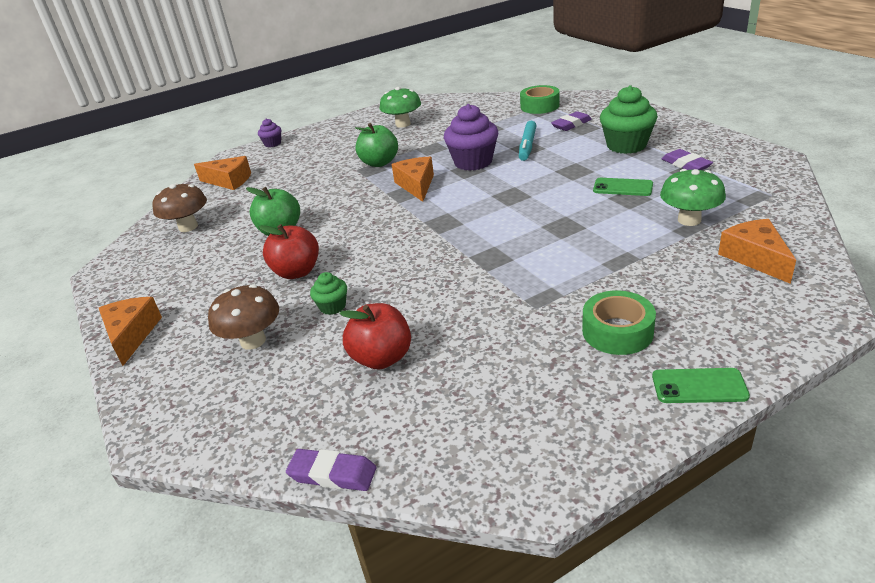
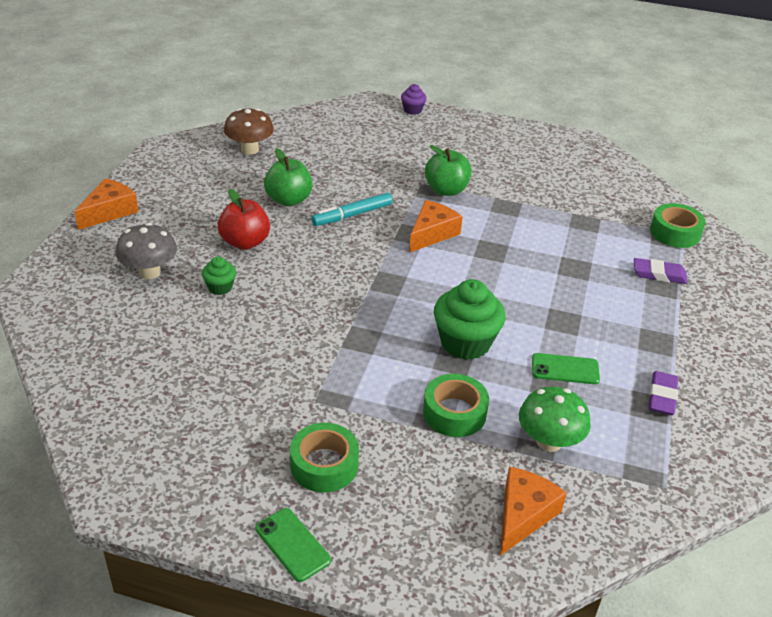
camera: 40 degrees right, 5 degrees up
(229, 181) = (331, 126): orange cheese -> none
(253, 341) = (149, 272): brown mushroom -> grey mushroom
(332, 474) = (56, 390): purple eraser -> none
(382, 358) = (183, 348): red apple -> none
(403, 124) = (531, 163): green mushroom -> none
(473, 162) = (508, 246): purple cupcake -> none
(527, 146) = (579, 266): turquoise marker -> turquoise marker (352, 215)
(620, 247) = (454, 413): none -> green tape
(622, 187) = (565, 369): green phone -> green phone turned 60 degrees counterclockwise
(626, 145) = (657, 335): green cupcake -> green cupcake (465, 343)

